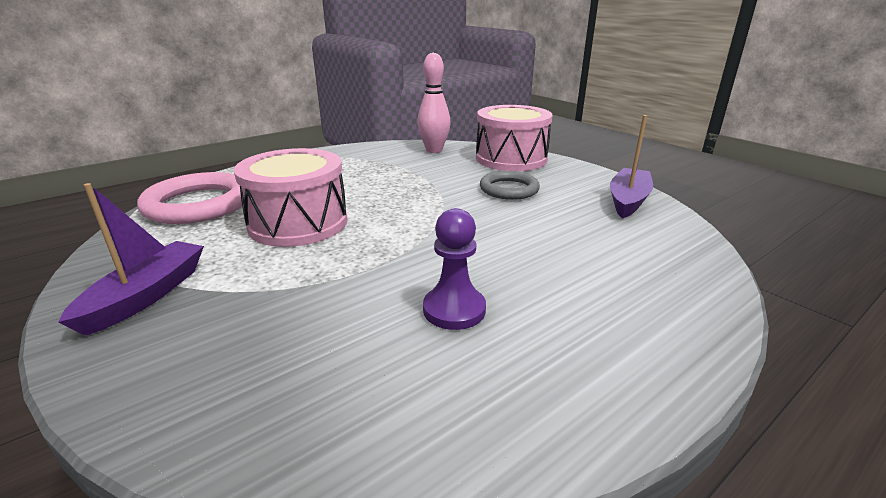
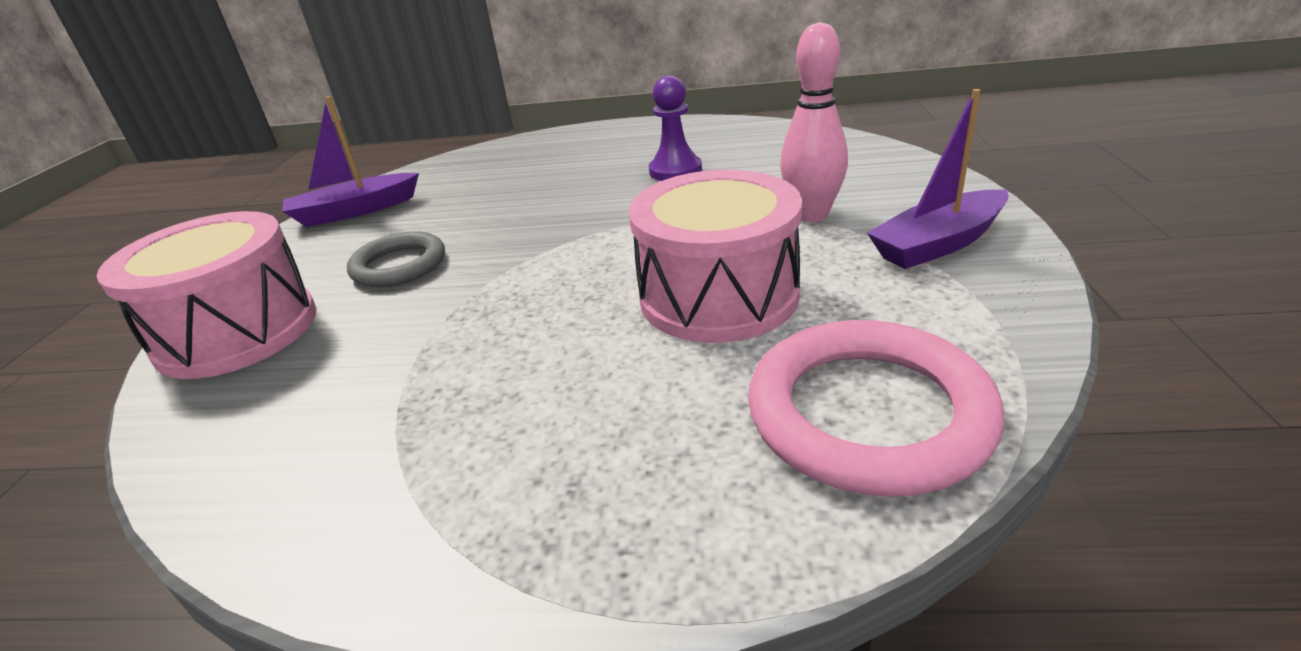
camera: 135 degrees left, 5 degrees up
(434, 150) = (244, 429): pink bowling pin -> pink bowling pin (811, 215)

